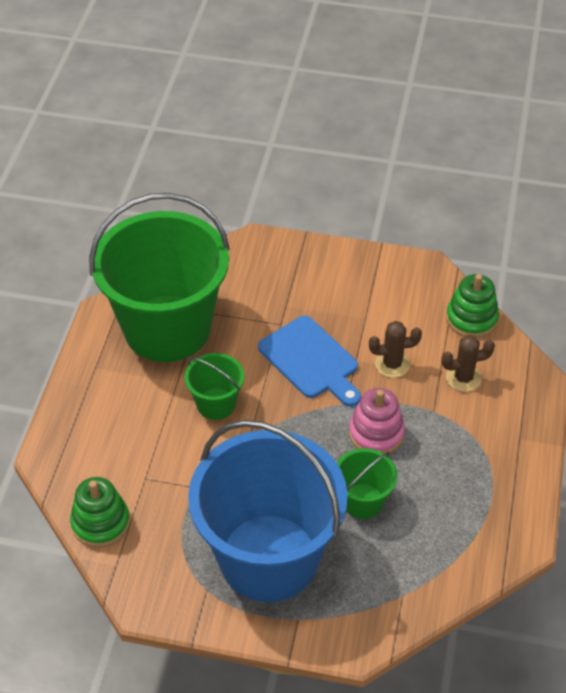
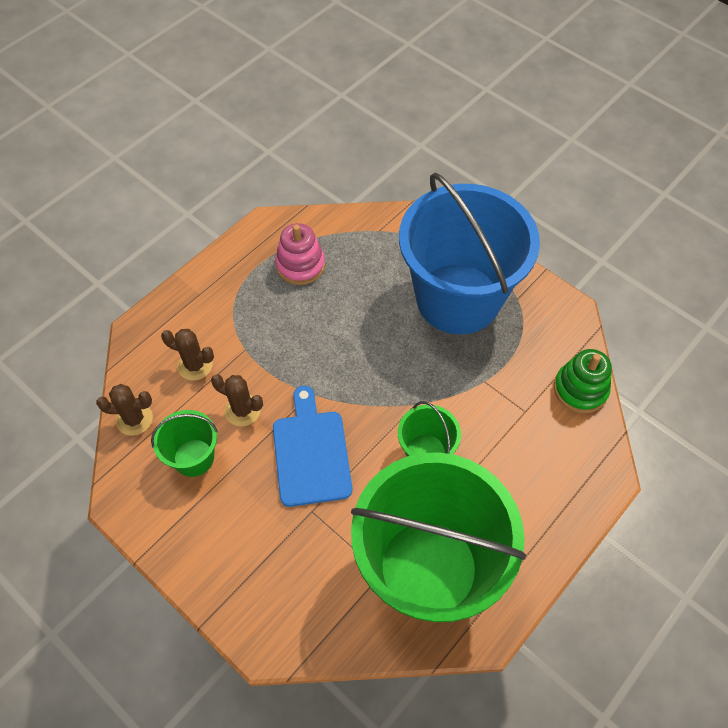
camera: 150 degrees left, 10 degrees up
(363, 501) = (358, 305): green bucket -> green bucket (194, 457)
(376, 433) = (306, 353): pink stacking toy -> pink stacking toy (300, 265)
(471, 319) = (134, 419): green stacking toy -> brown cactus

